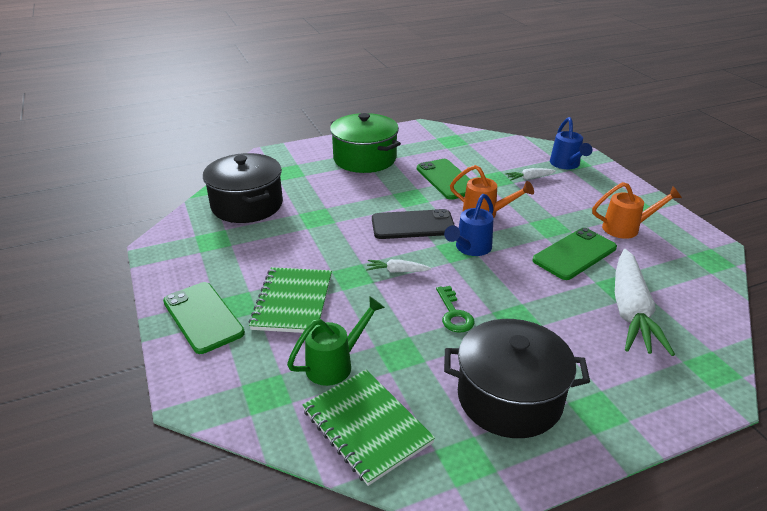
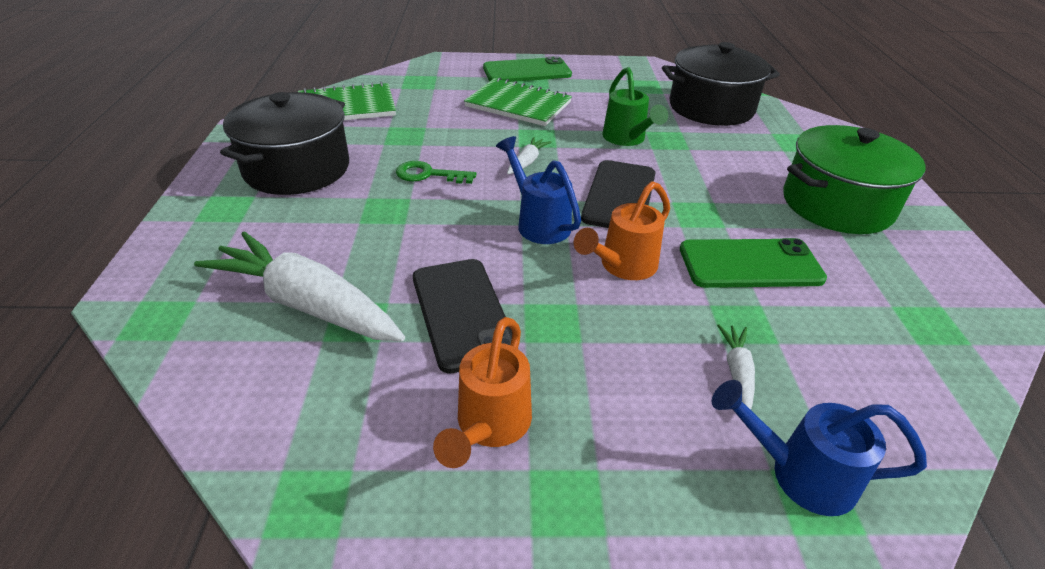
camera: 110 degrees right, 5 degrees up
(336, 364) = (421, 108): green watering can -> green watering can (627, 139)
(574, 254) = (462, 313): green phone -> black phone

